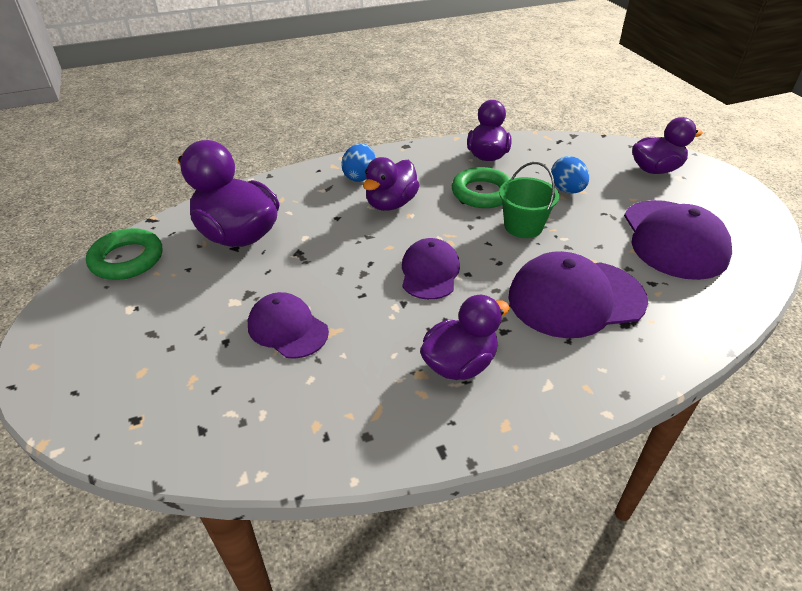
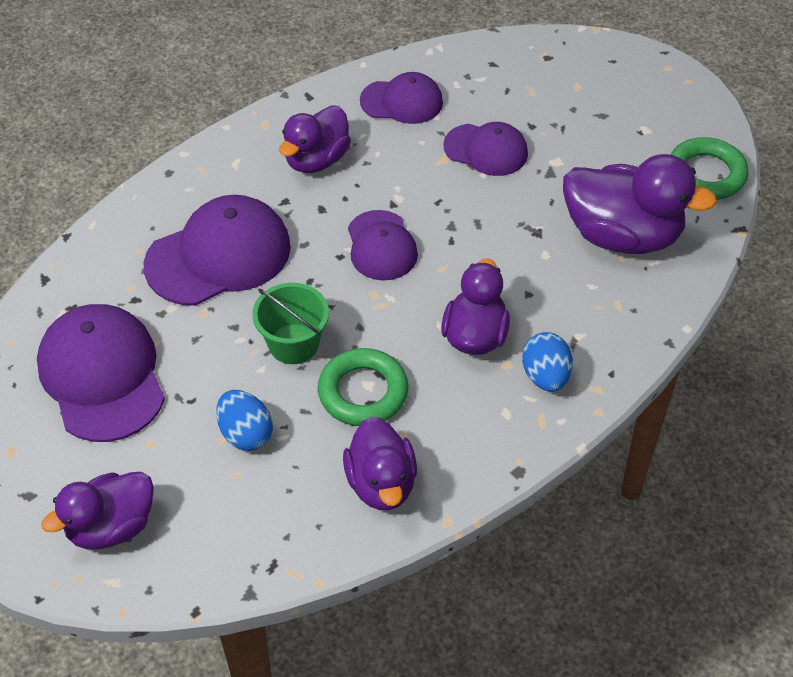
camera: 160 degrees right, 10 degrees up
(336, 408) = (402, 101): none -> purple cap

